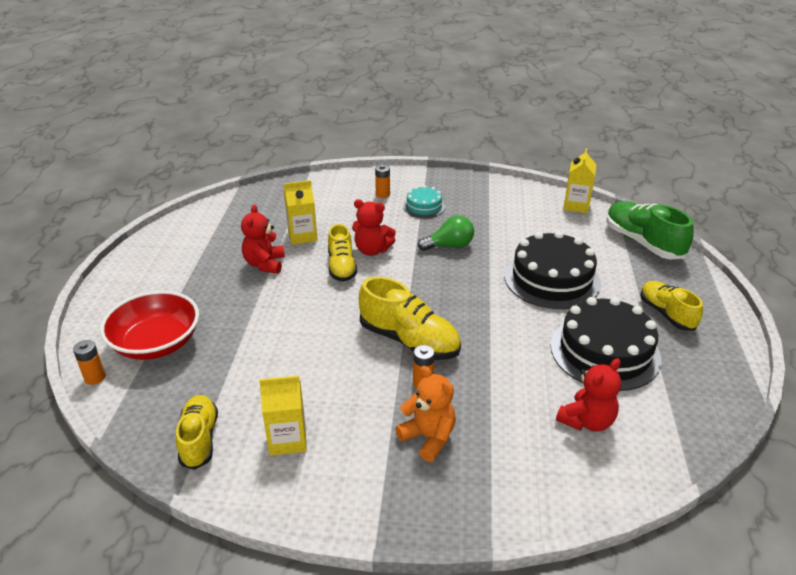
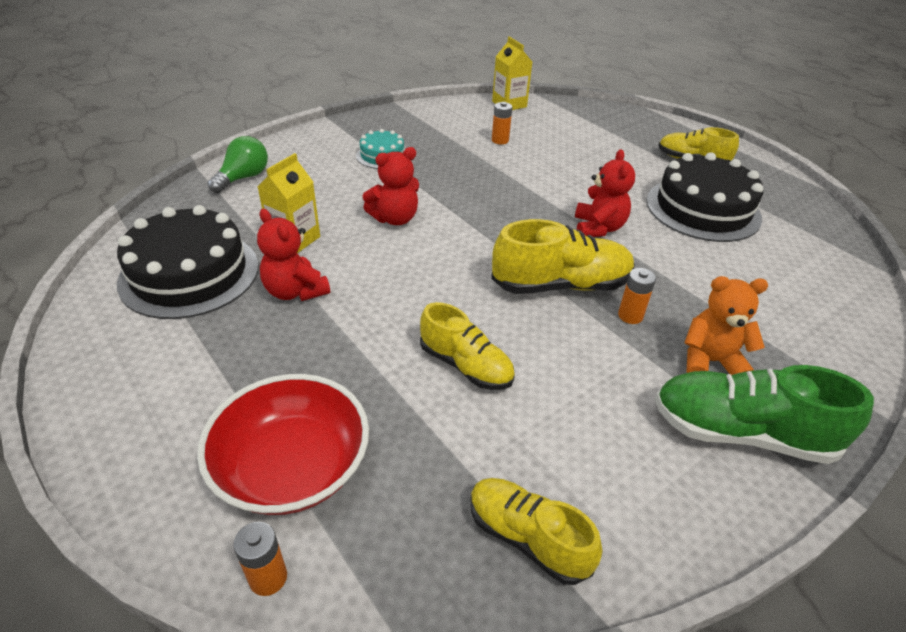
camera: 45 degrees left, 5 degrees up
(287, 439) = (611, 459): yellow carton -> none
(342, 267) = (389, 250): yellow shoe -> yellow shoe (466, 366)
(382, 194) = (322, 160): orange battery -> orange battery (500, 140)
(449, 246) = (461, 181): green light bulb -> green light bulb (243, 178)
(551, 279) = (583, 171): black cake -> black cake (189, 273)
(587, 421) = (775, 269): red teddy bear -> red teddy bear (598, 228)
(642, 242) = (598, 114): green shoe -> green shoe (741, 433)

